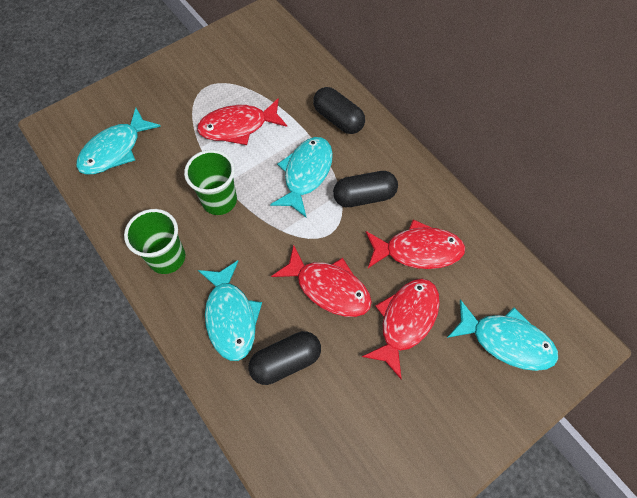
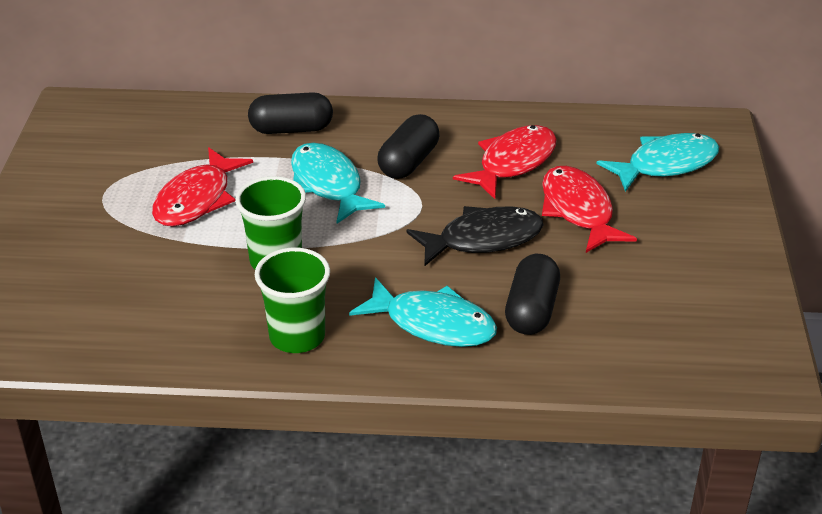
camera: 50 degrees left, 25 degrees down
(115, 150) = (84, 308): turquoise fish -> none
(328, 288) = (483, 239): red fish -> black fish

